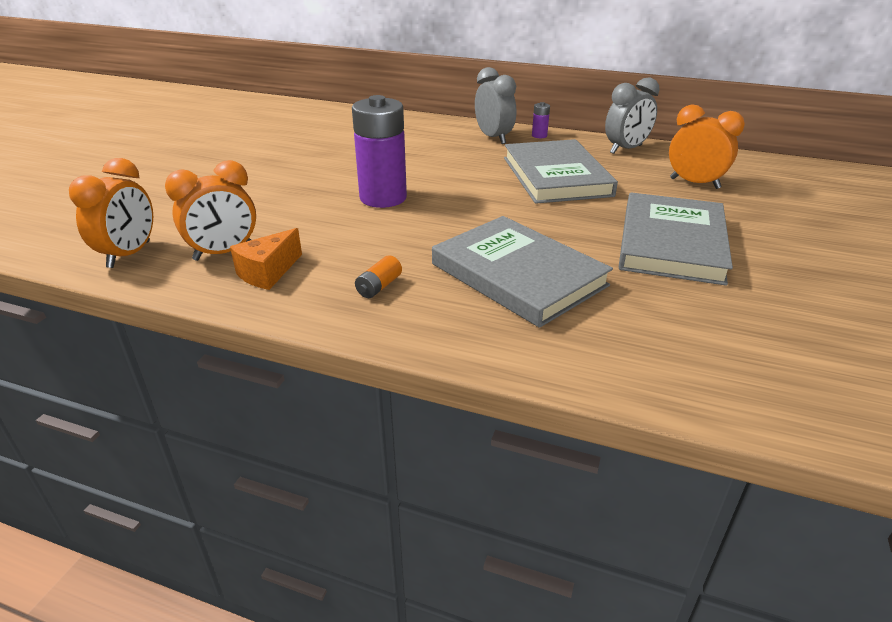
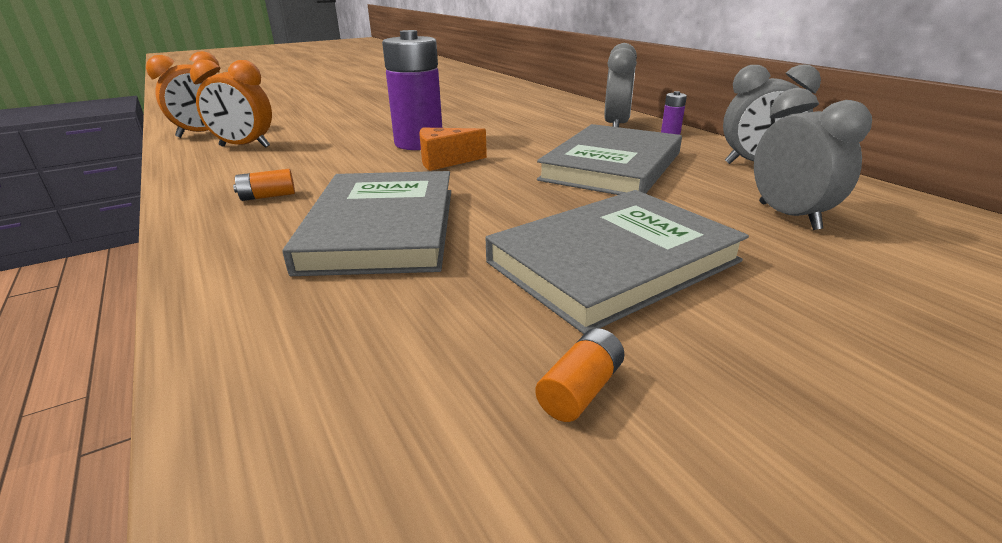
camera: 40 degrees right, 5 degrees down
(268, 272) = (235, 164): orange cheese -> orange cheese (445, 161)
(694, 183) = (788, 216): orange clock -> grey clock
(765, 308) = (580, 390): none -> orange battery

